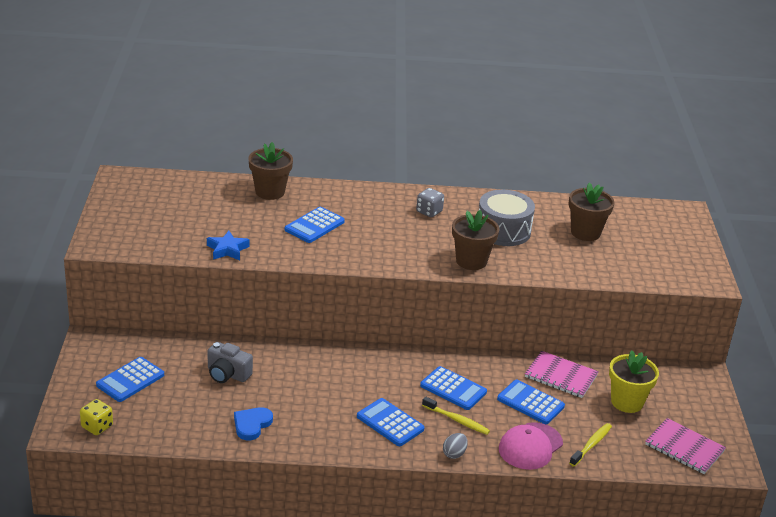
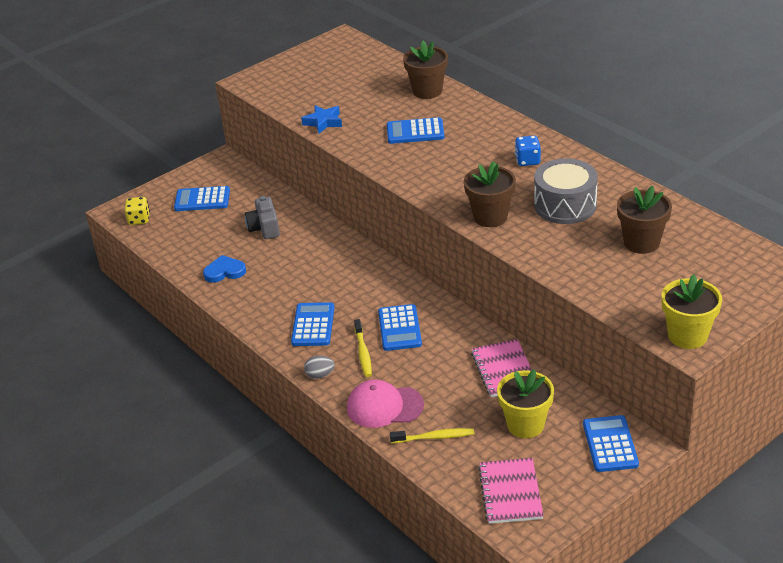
camera: 55 degrees right, 5 degrees up
(429, 212) = (527, 161): grey dice -> blue dice
(530, 403) = (442, 375): blue calculator -> blue calculator (610, 444)
(699, 275) = (687, 336): none -> yellow flower pot

